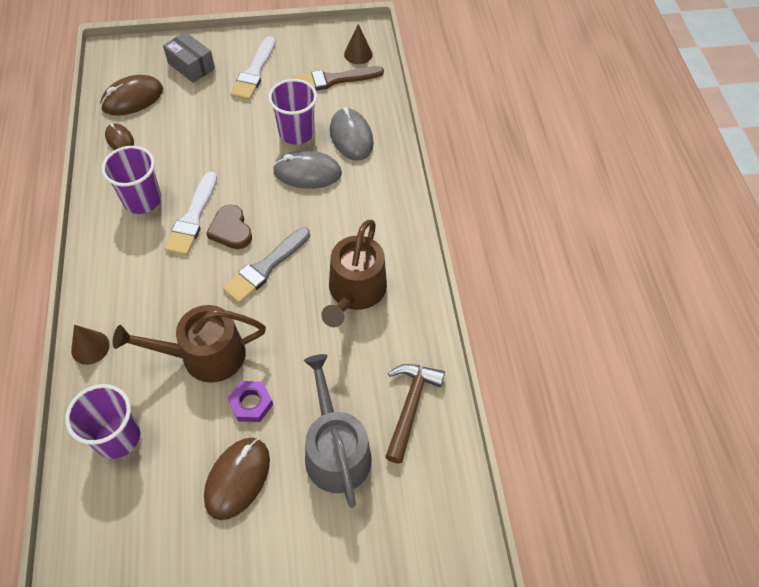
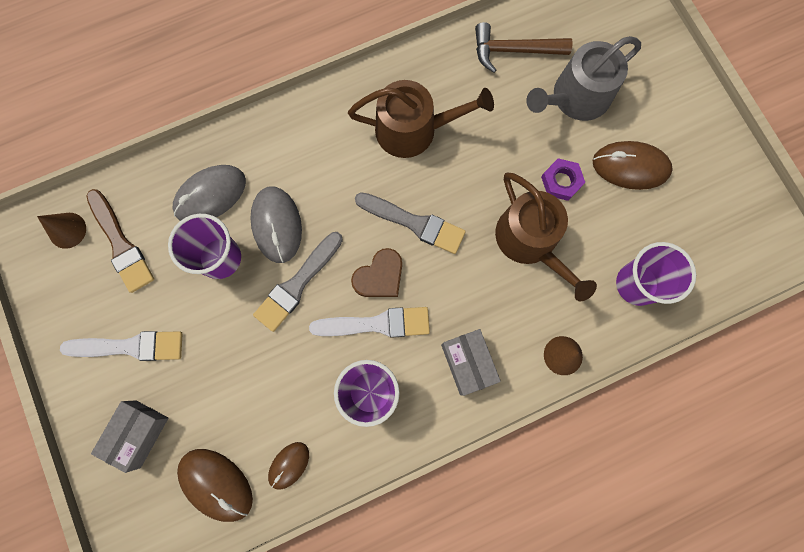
camera: 105 degrees left, 20 degrees up
(126, 272) = (468, 363): none -> grey box
(252, 175) = (297, 284): none -> grey brush

